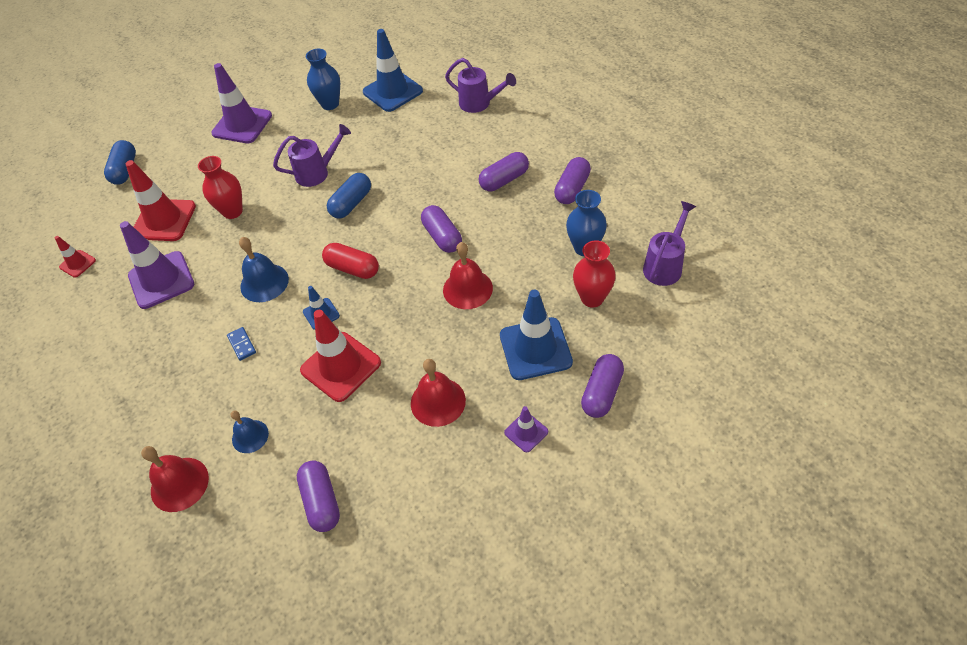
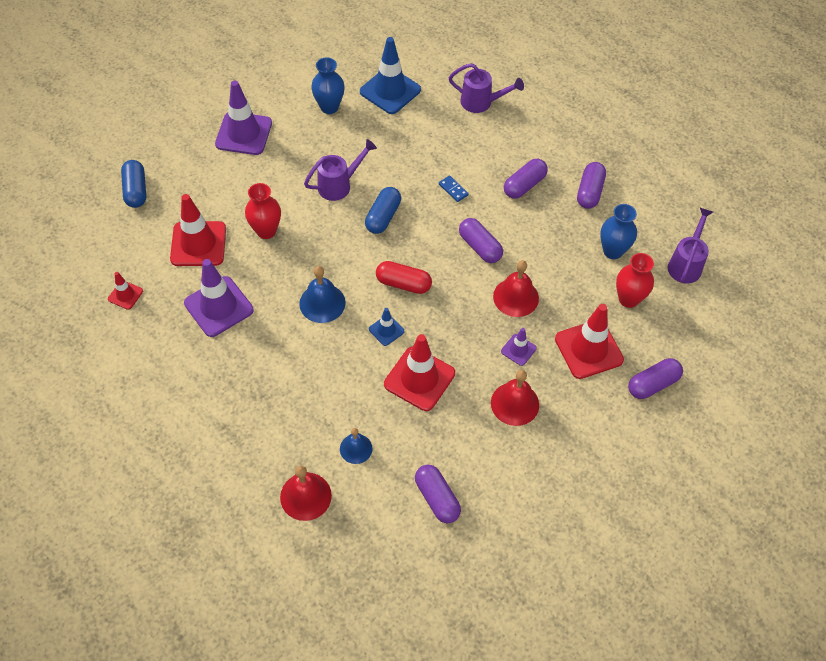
camera: 15 degrees left, 5 degrees up
(242, 344) = (320, 365): blue domino -> blue domino (453, 190)
(526, 432) = (596, 424): purple traffic cone -> purple traffic cone (518, 350)
(535, 349) = (588, 349): blue traffic cone -> red traffic cone
(602, 392) = (653, 384): purple capsule -> purple capsule turned 45 degrees clockwise

